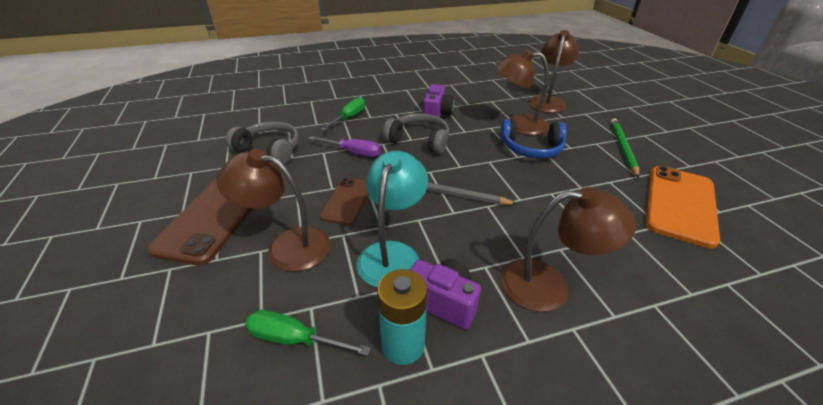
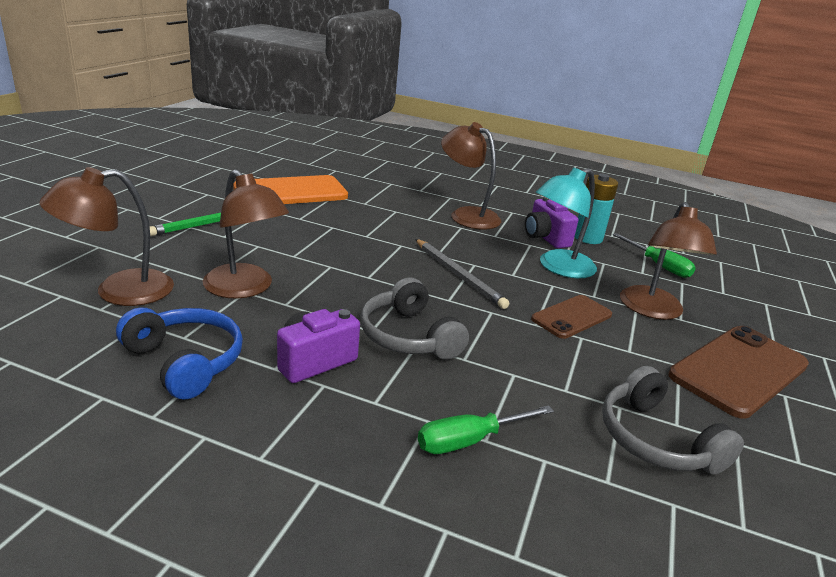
camera: 145 degrees left, 10 degrees down
(287, 246) = (653, 311): brown lamp -> brown lamp turned 45 degrees clockwise
(353, 152) = (520, 366): purple screwdriver -> none
(531, 148) = (299, 264): blue headphones -> blue headphones (185, 361)

